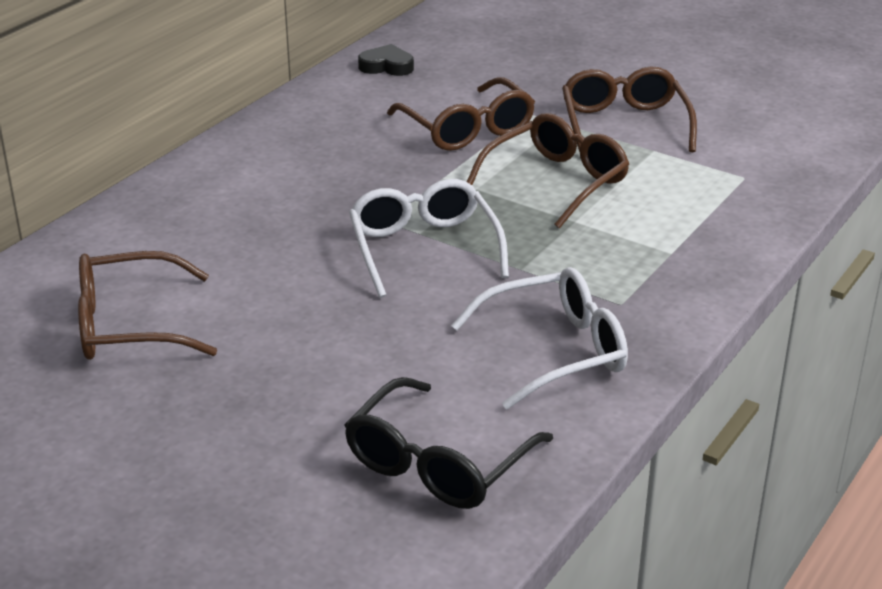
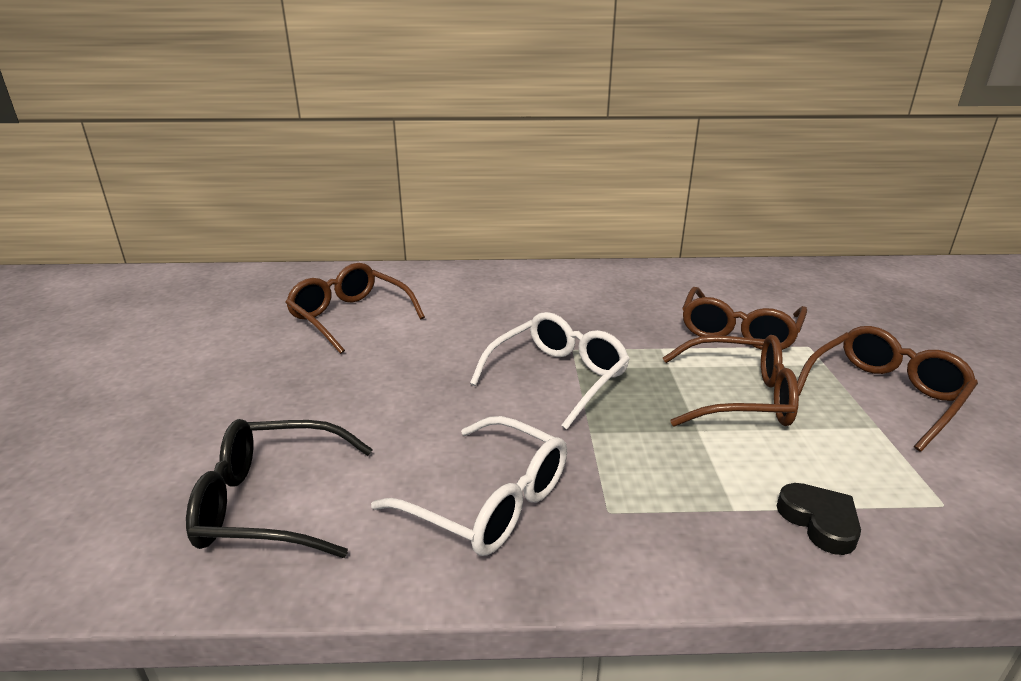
camera: 55 degrees right, 5 degrees down
(386, 66) = (756, 275): black heart -> black heart (819, 521)

